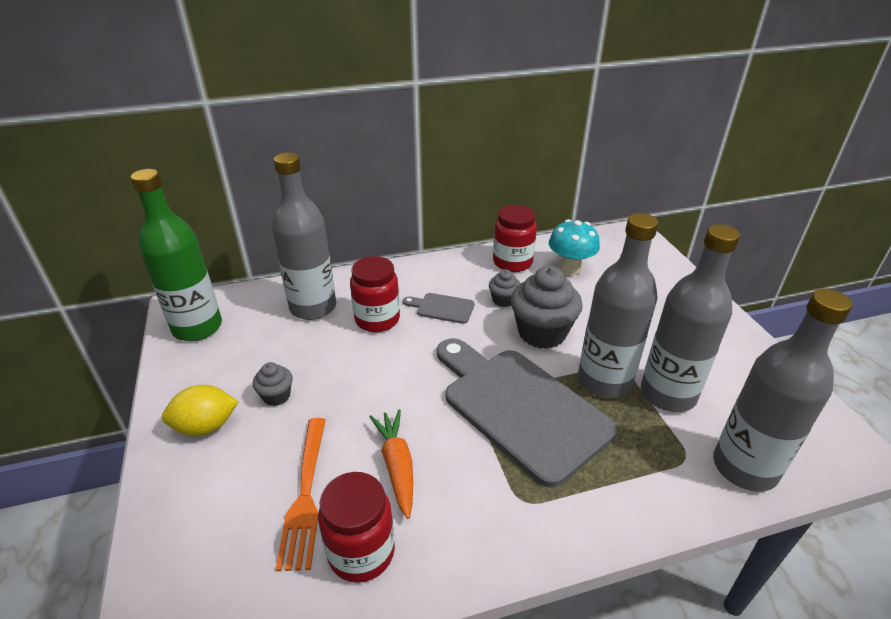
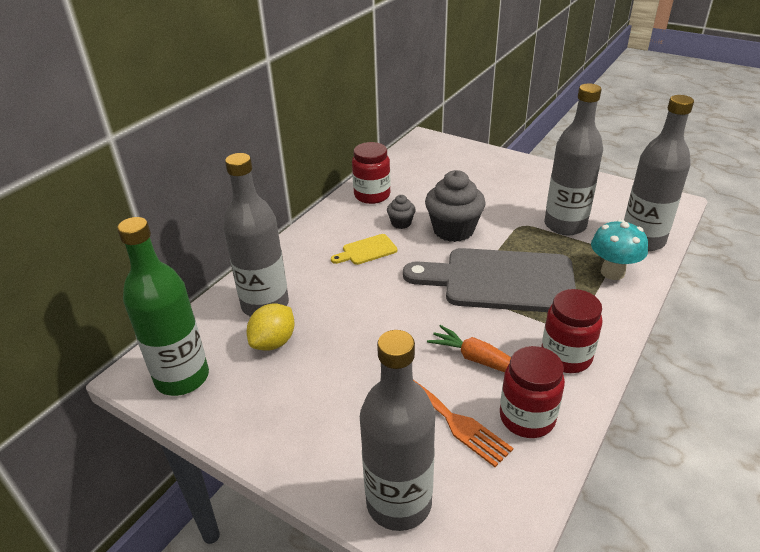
camera: 40 degrees left, 0 degrees up
(206, 426) = (309, 432): yellow lemon -> yellow lemon (273, 342)
(276, 396) = (333, 377): grey cupcake -> none
(377, 319) = (330, 284): red jar -> red jar (566, 357)
(442, 308) = (366, 250): grey cutting board -> yellow cutting board
(570, 269) = (416, 181): turquoise mushroom -> turquoise mushroom (612, 272)
(604, 381) = (525, 237): grey bottle -> grey bottle (399, 503)

